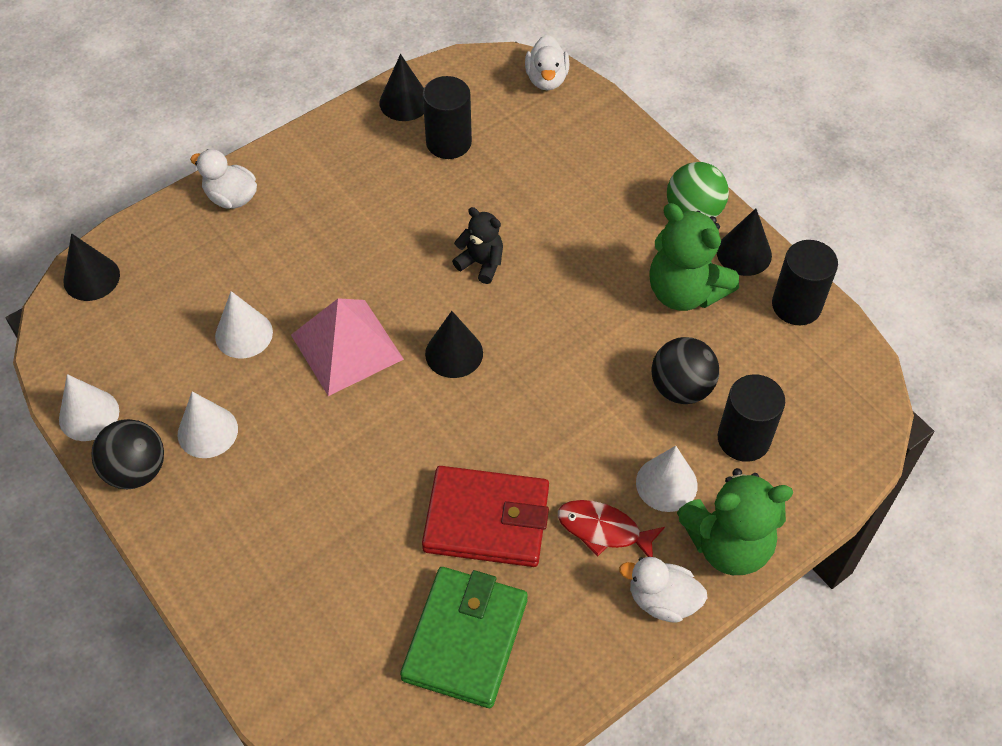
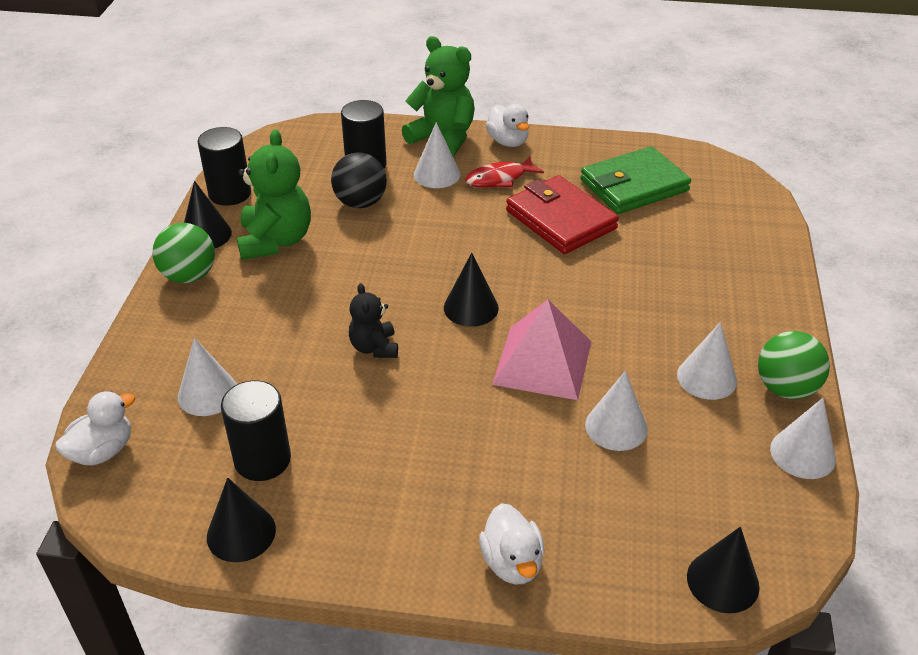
camera: 135 degrees left, 15 degrees down
(136, 470) = (785, 388): black ball -> green ball
(541, 151) = (208, 393): none -> white cone
(603, 530) = (499, 179): red fish -> red fish turned 90 degrees clockwise

